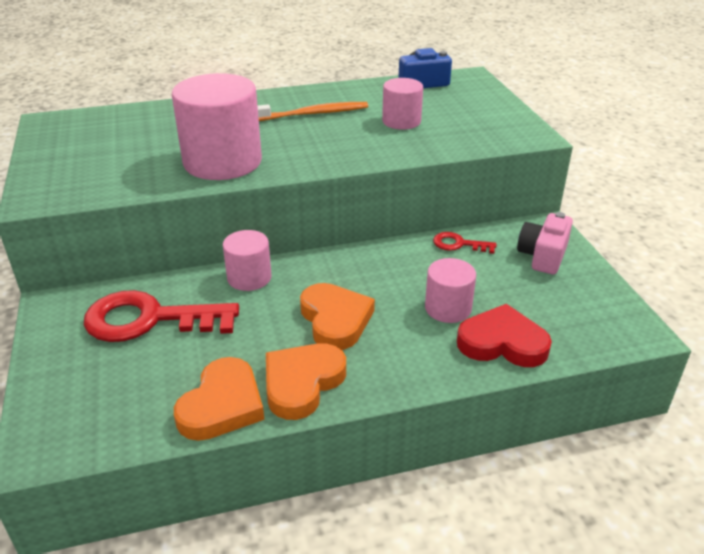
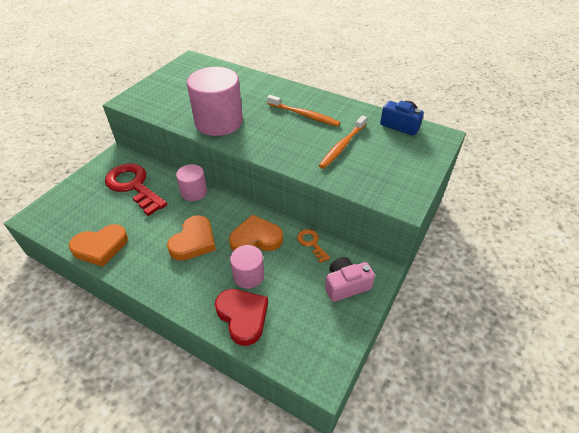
camera: 45 degrees right, 10 degrees up
(302, 383) = (137, 262): orange heart -> orange heart (256, 239)
(401, 121) = (342, 146): pink cylinder -> orange toothbrush
(458, 244) = (311, 243): red key -> orange key

